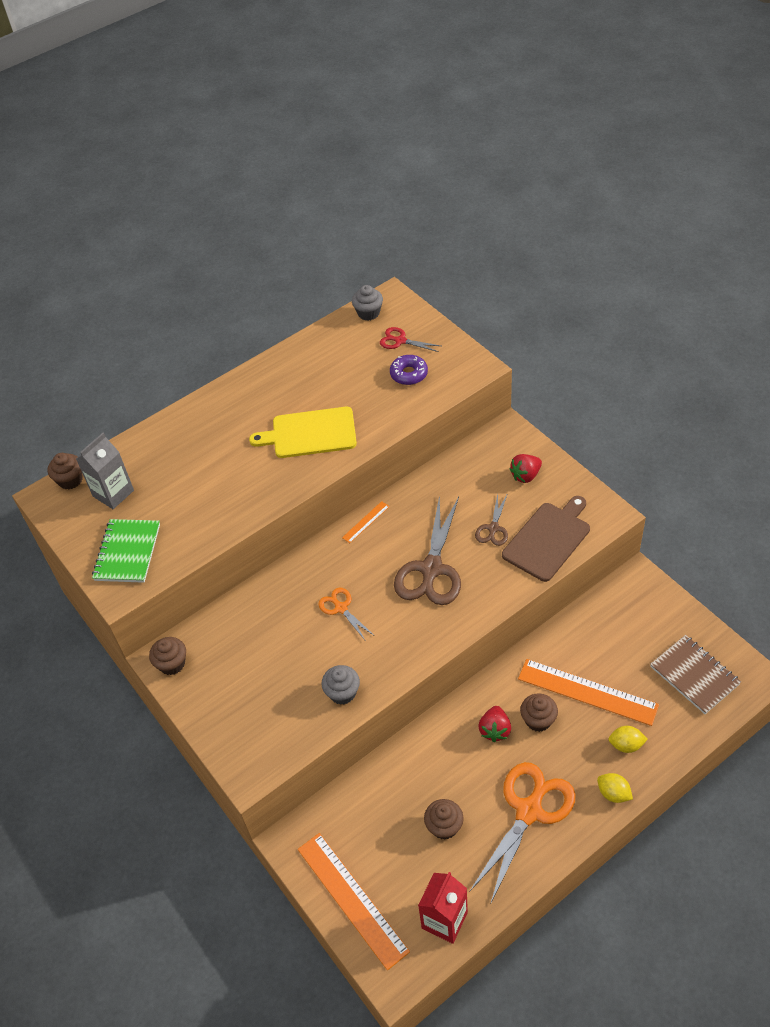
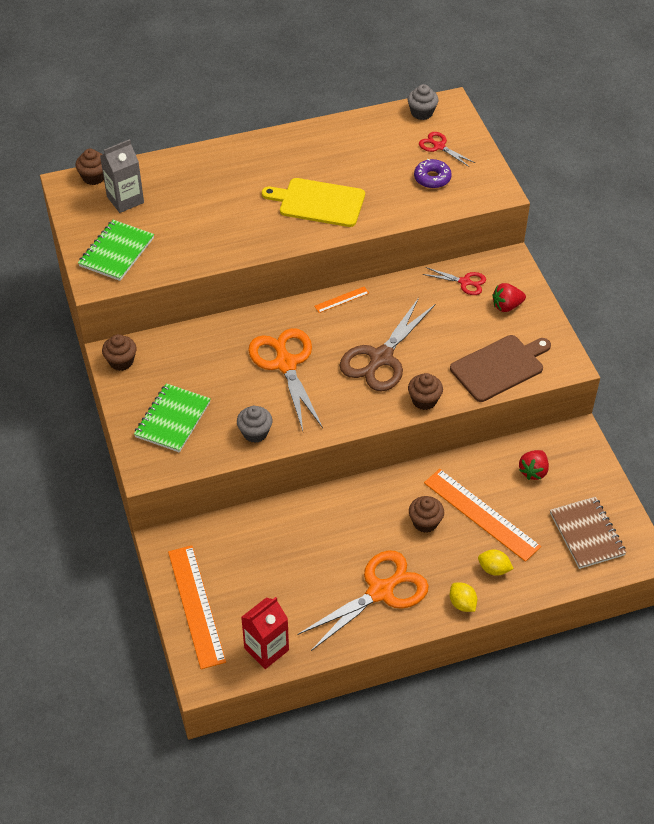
camera: 15 degrees right, 0 degrees up
(252, 708) = (172, 419): none -> green notebook
(341, 608) = (286, 364): orange scissors -> orange scissors, size x1.98
(444, 826) = (301, 578): brown cupcake -> brown cupcake (424, 400)
(475, 465) = (464, 282): none -> red scissors
(493, 528) = (454, 342): brown scissors -> none
(495, 730) = (382, 517): red strawberry -> red strawberry (533, 471)

